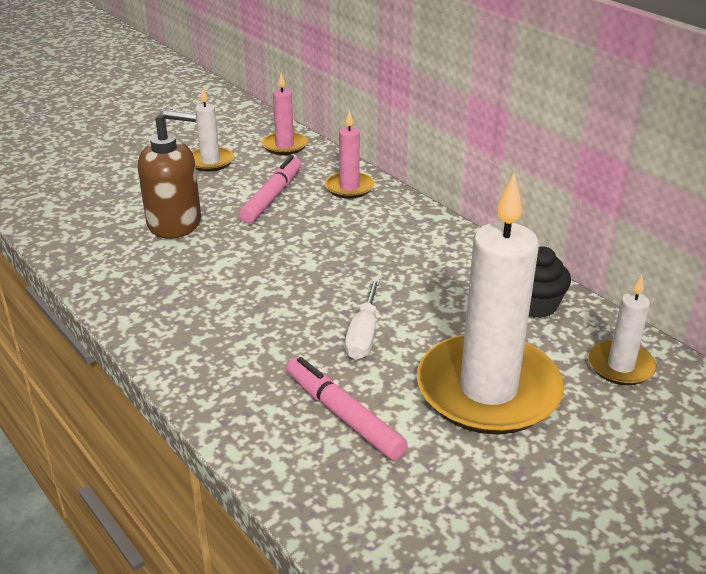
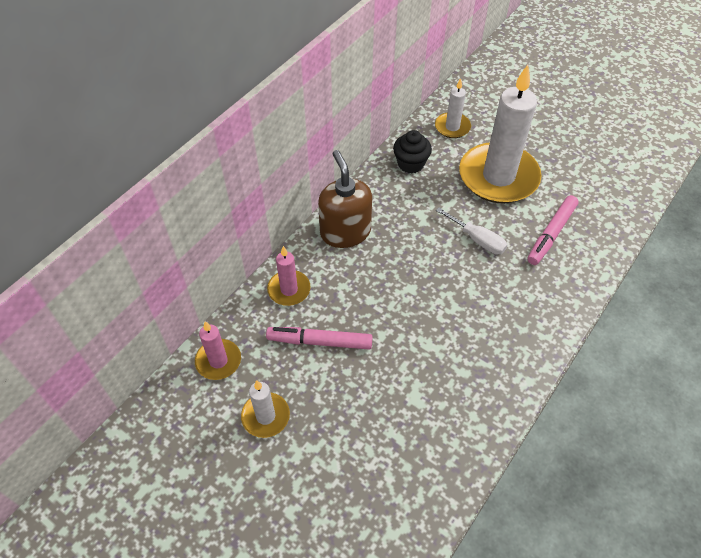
camera: 105 degrees left, 20 degrees up
(175, 223) = (386, 402): brown soap dispenser -> brown soap dispenser (345, 232)
(363, 335) = (477, 240): white screwdriver -> white screwdriver turned 45 degrees clockwise

